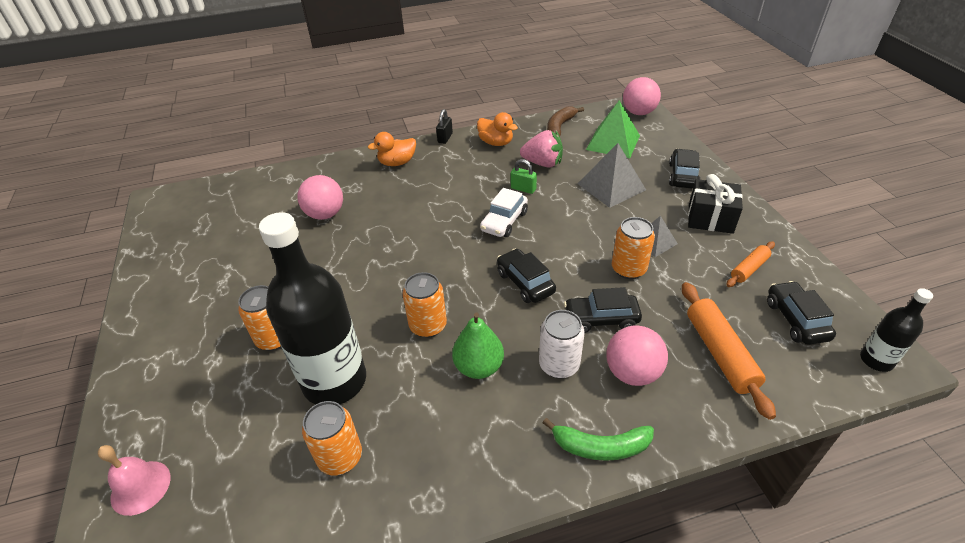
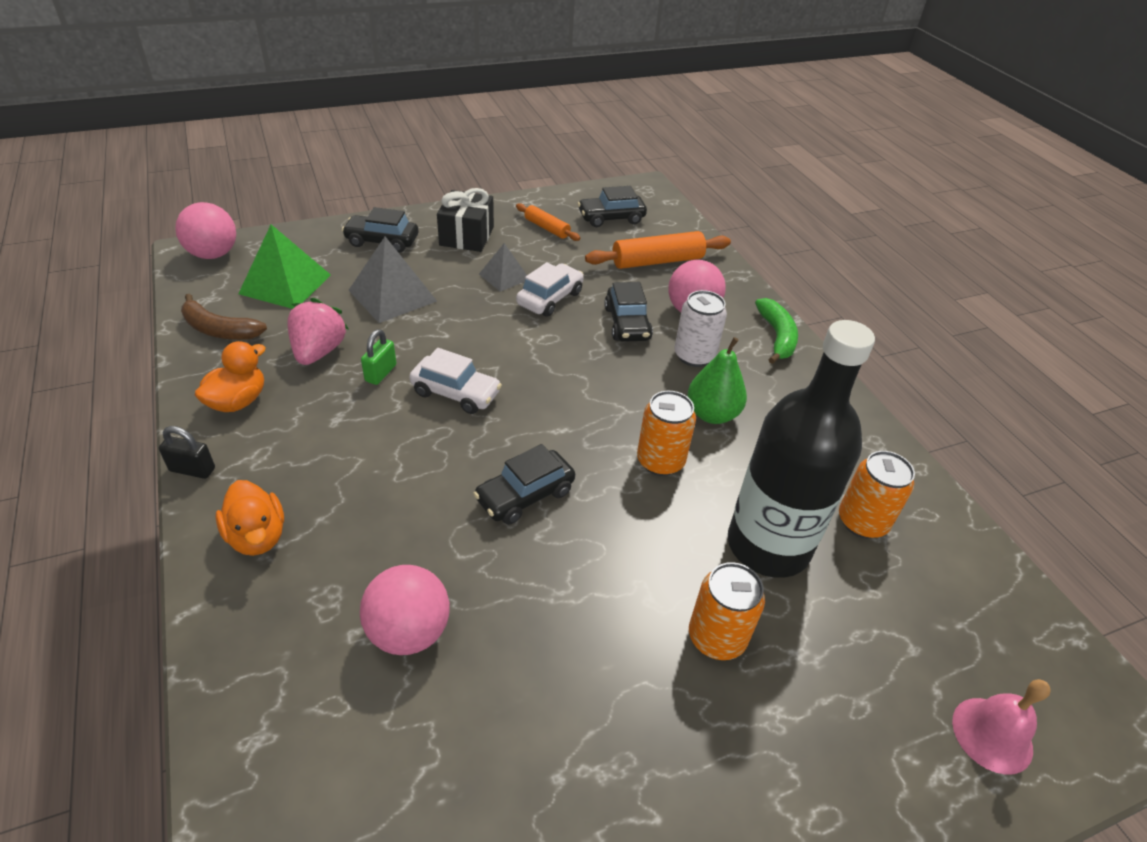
camera: 100 degrees left, 0 degrees up
(525, 282) = (576, 376): black car -> black car (525, 495)
(628, 269) = (550, 298): orange can -> white car
(876, 360) = (648, 194): black bottle -> none

